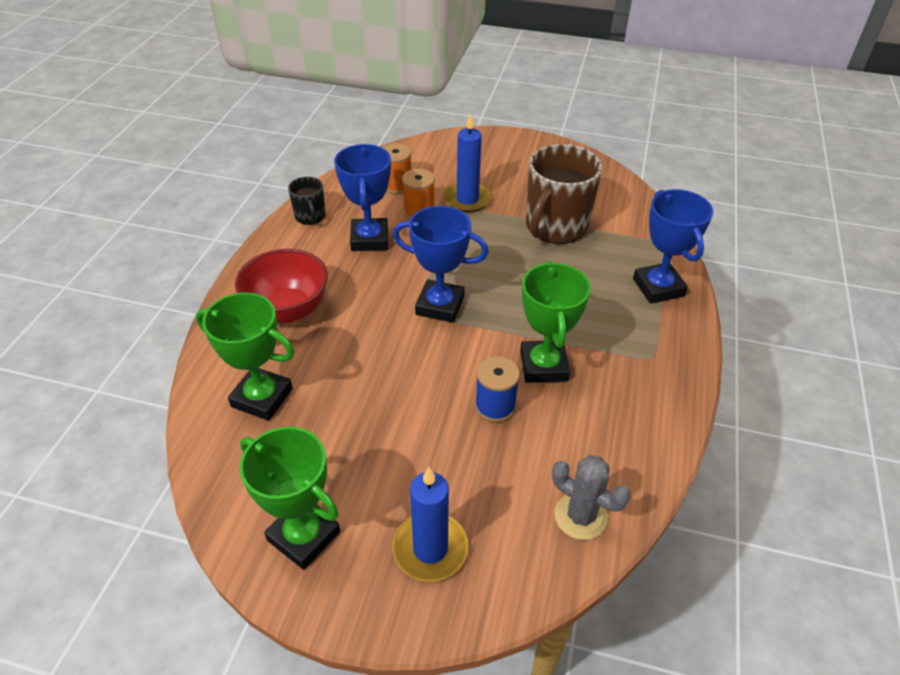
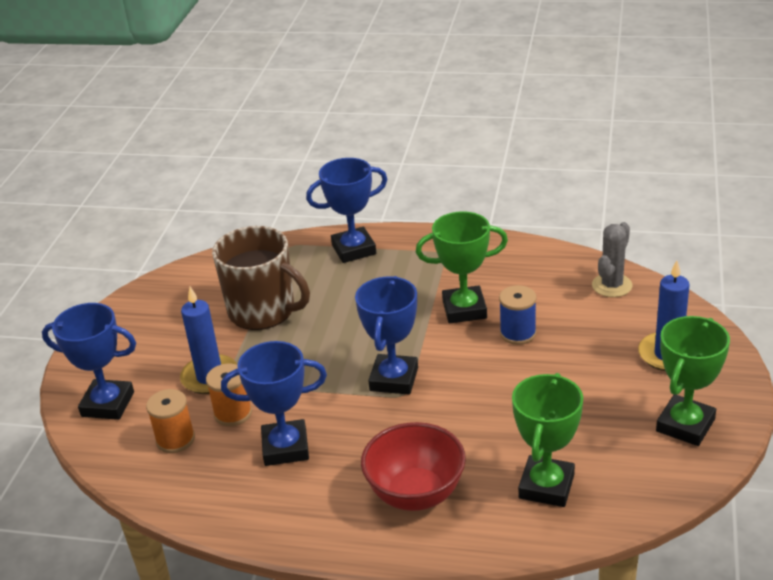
camera: 90 degrees left, 10 degrees down
(310, 216) = (238, 510): black mug -> none
(446, 153) = (108, 404): none -> blue trophy

